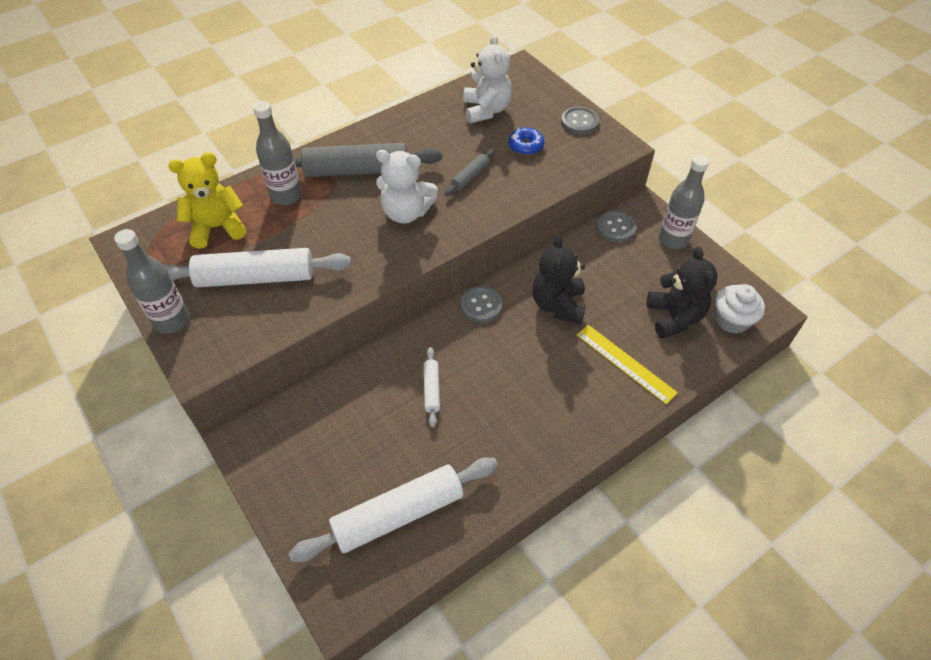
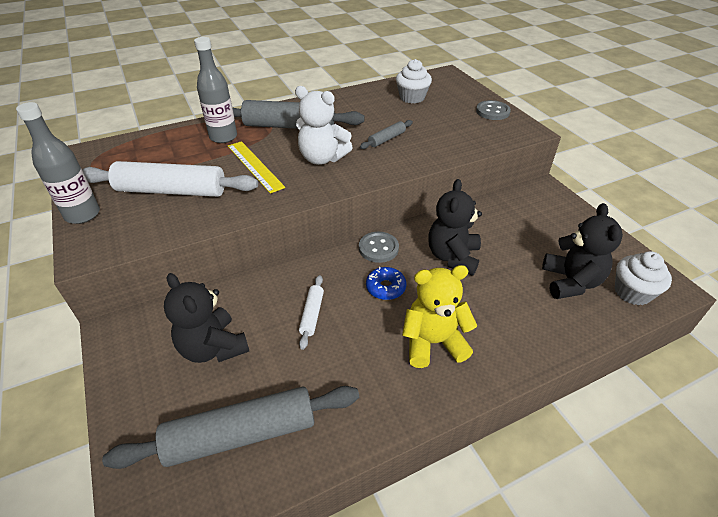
camera: 10 degrees right, 10 degrees down
(217, 227) = (156, 152): yellow teddy bear -> yellow teddy bear (433, 342)
(345, 438) = (213, 347): none -> black teddy bear
(398, 514) = (241, 434): white rolling pin -> grey rolling pin
(486, 110) = (412, 97): white teddy bear -> white cupcake
(526, 146) = (441, 123): blue donut -> blue donut (385, 287)
(616, 228) = (517, 201): grey button -> none
(625, 363) = (515, 317): yellow ruler -> yellow ruler (254, 166)
(673, 239) = (573, 217): grey bottle -> none

